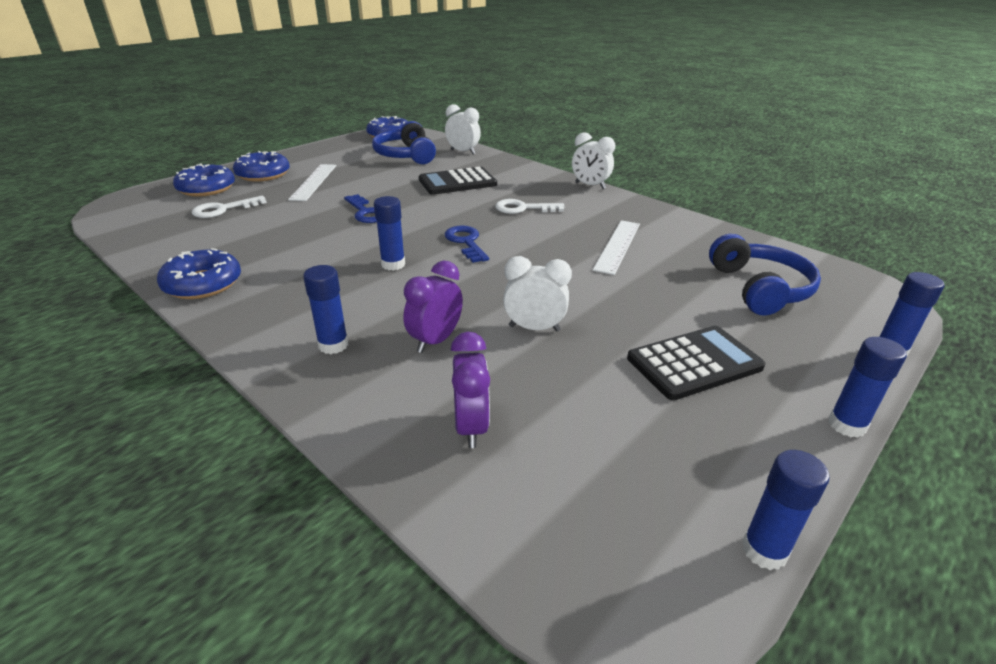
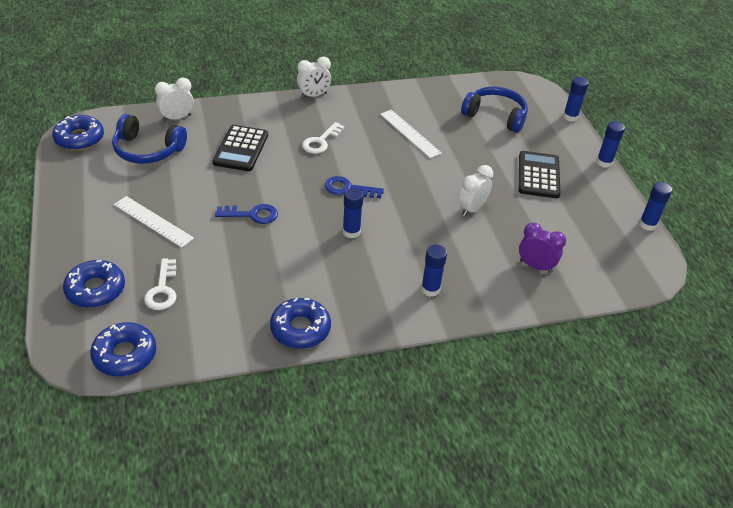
camera: 60 degrees left, 10 degrees up
(263, 174) = (97, 246): blue donut -> blue donut (125, 355)
(435, 341) = (456, 249): purple clock -> none

